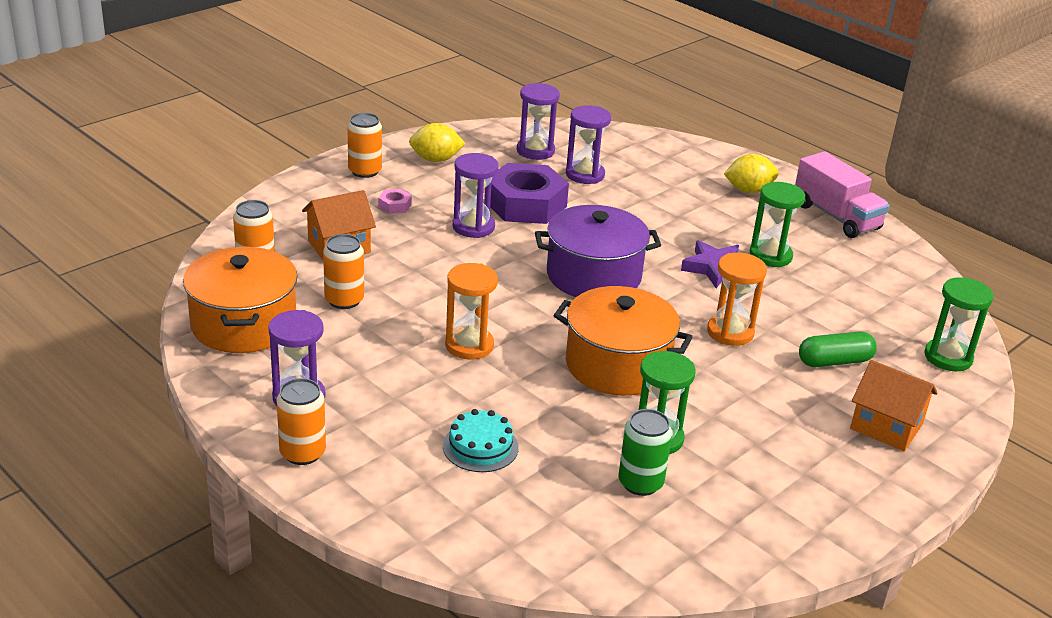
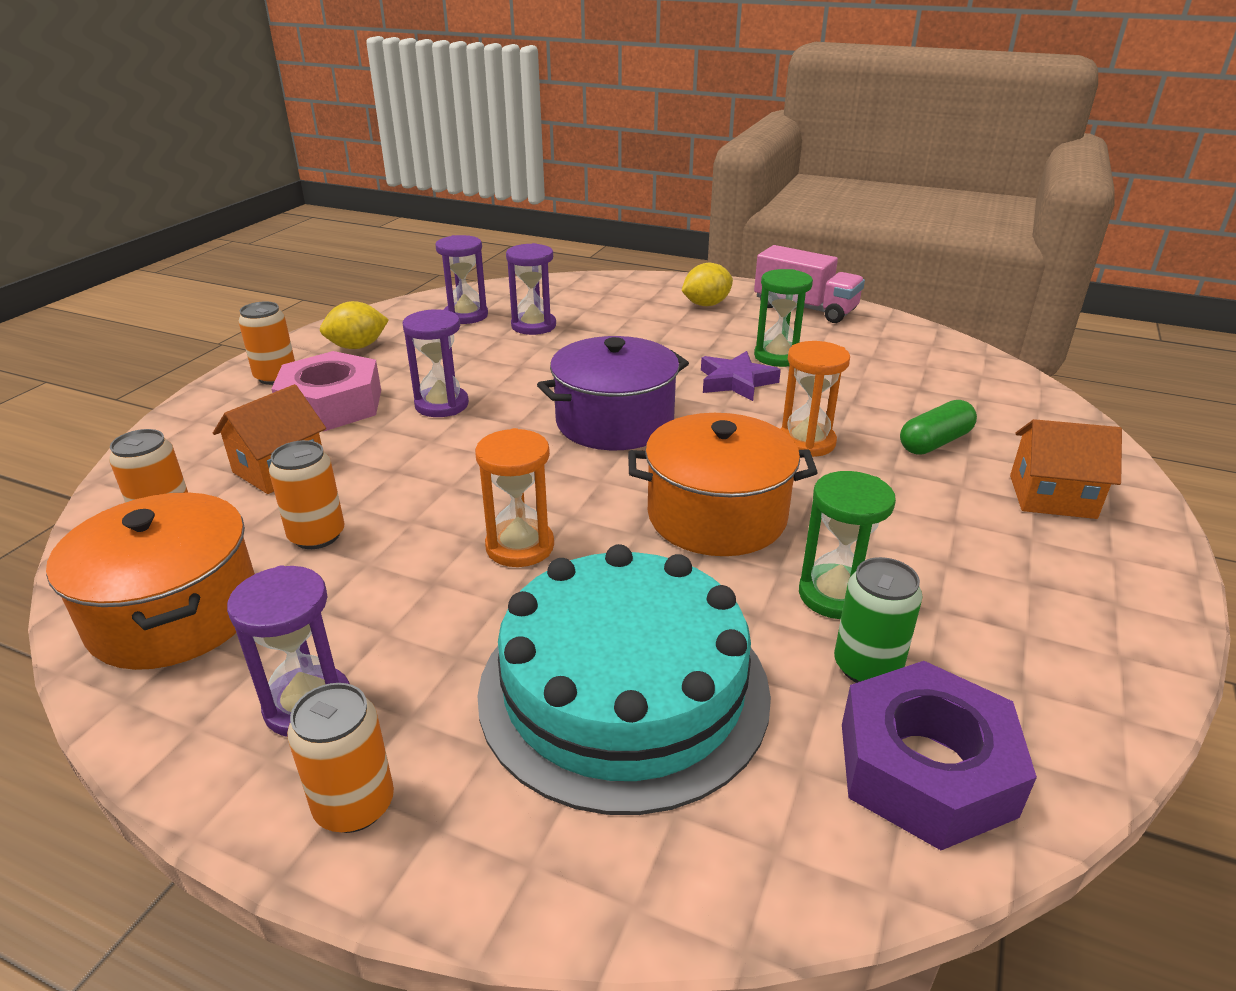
camera: 20 degrees left, 0 degrees up
(395, 206) = (332, 405): pink nut -> pink nut, size x2.47
(480, 447) = (624, 690): turquoise cake -> turquoise cake, size x2.47
(526, 204) = (488, 368): purple nut -> purple nut (926, 768)
(948, 357) = (1030, 408): green hourglass -> none

